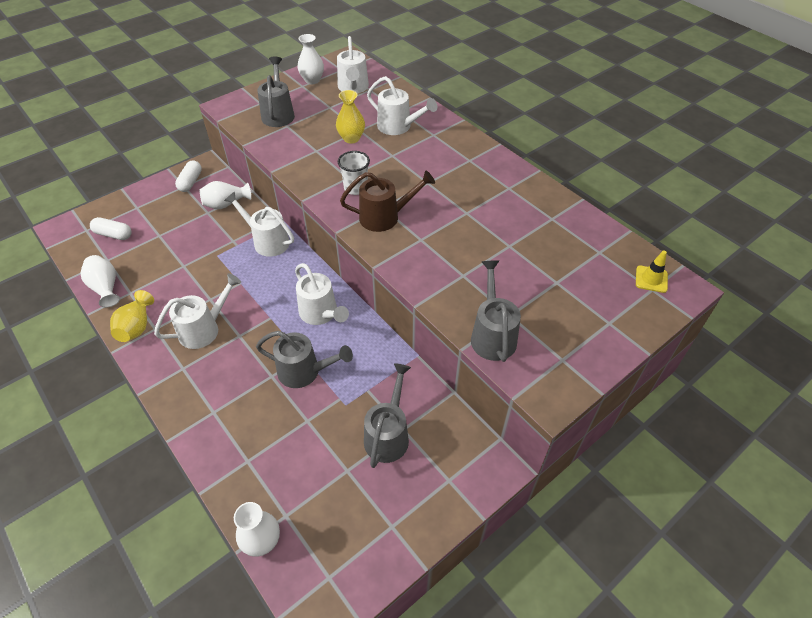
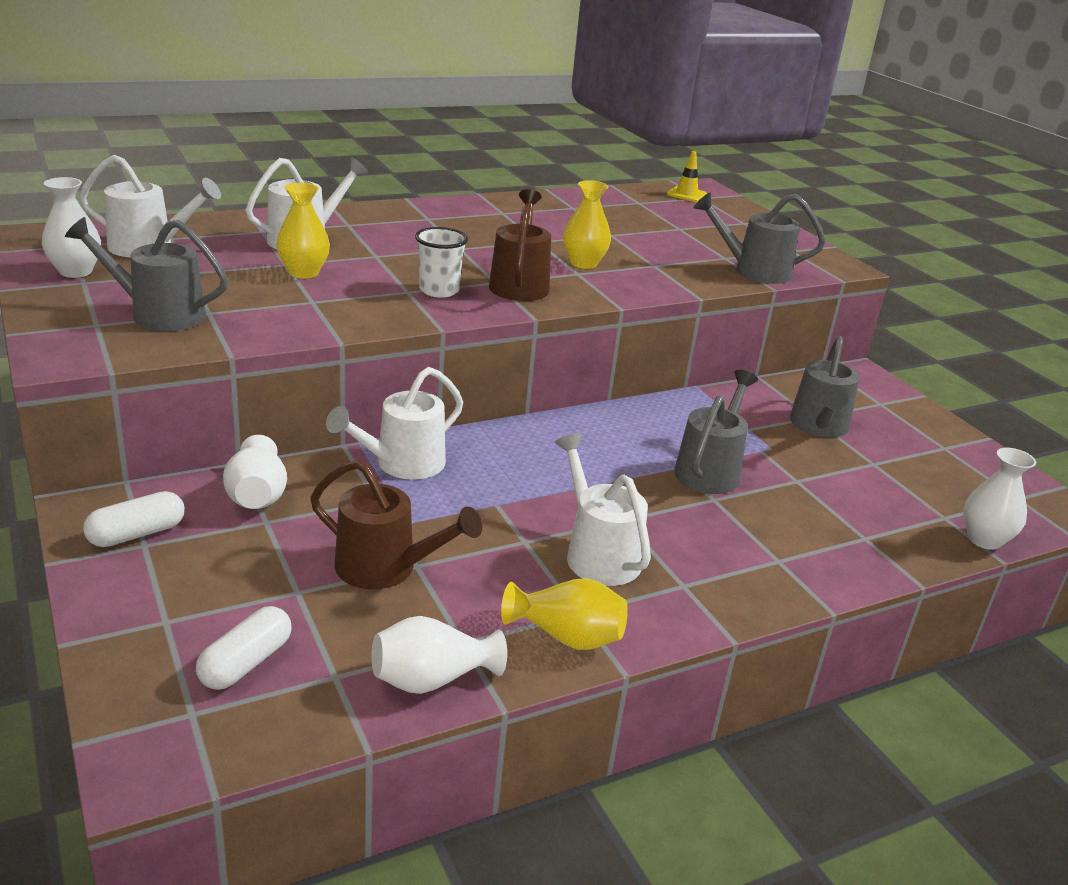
camera: 80 degrees left, 20 degrees down
(179, 257) = (386, 568): none -> brown watering can
(190, 182) = (137, 534): white capsule -> white capsule turned 60 degrees counterclockwise
(321, 314) = (600, 440): white watering can -> none
(388, 434) = (819, 427): grey watering can -> grey watering can turned 105 degrees counterclockwise
(440, 239) = (583, 263): none -> yellow vase

